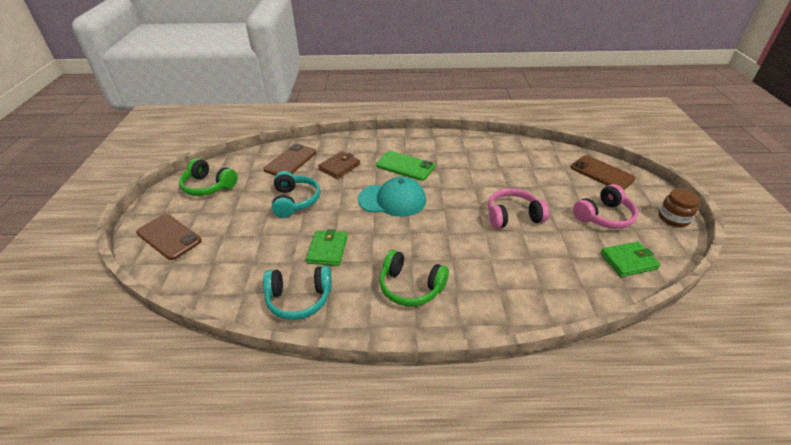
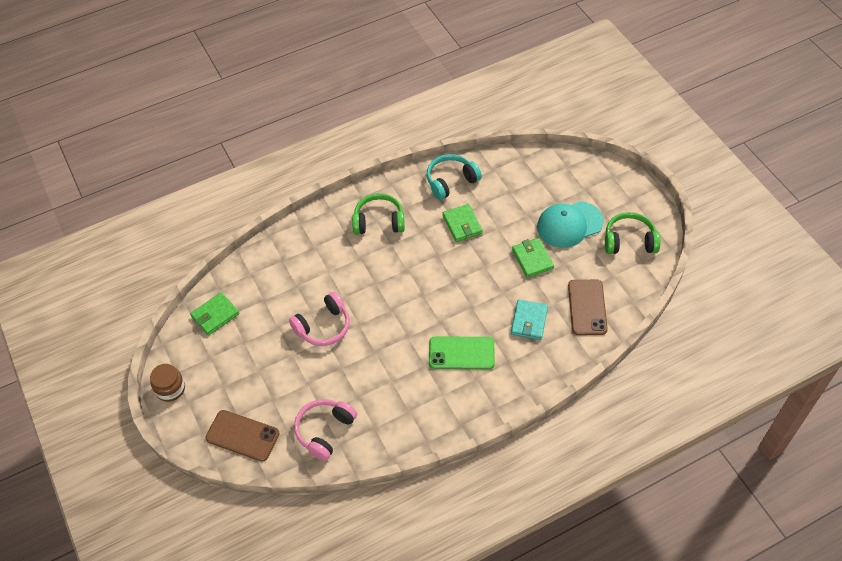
camera: 155 degrees right, 15 degrees up
(169, 237) = (597, 183): brown phone -> none
(295, 201) = (532, 259): turquoise headphones -> green wallet
(339, 167) = (529, 321): brown wallet -> turquoise wallet
(392, 200) = (444, 299): turquoise cap -> turquoise cap (569, 224)
(604, 216) = (237, 363): pink headphones -> pink headphones (324, 431)

